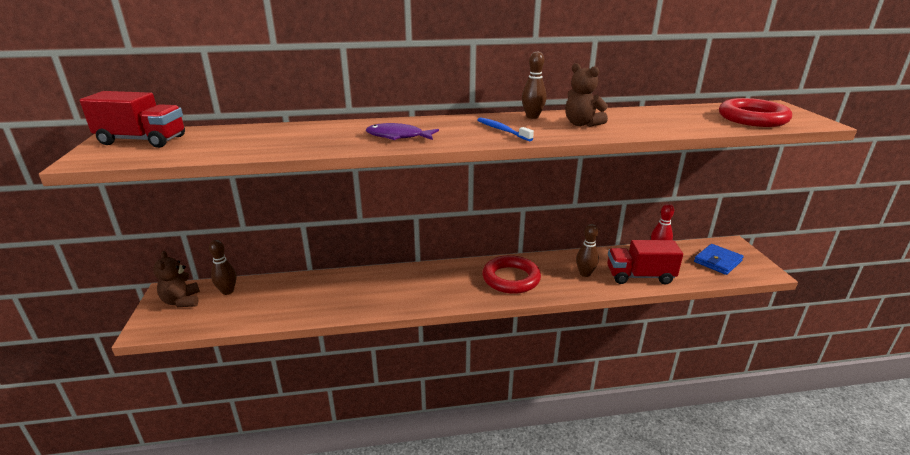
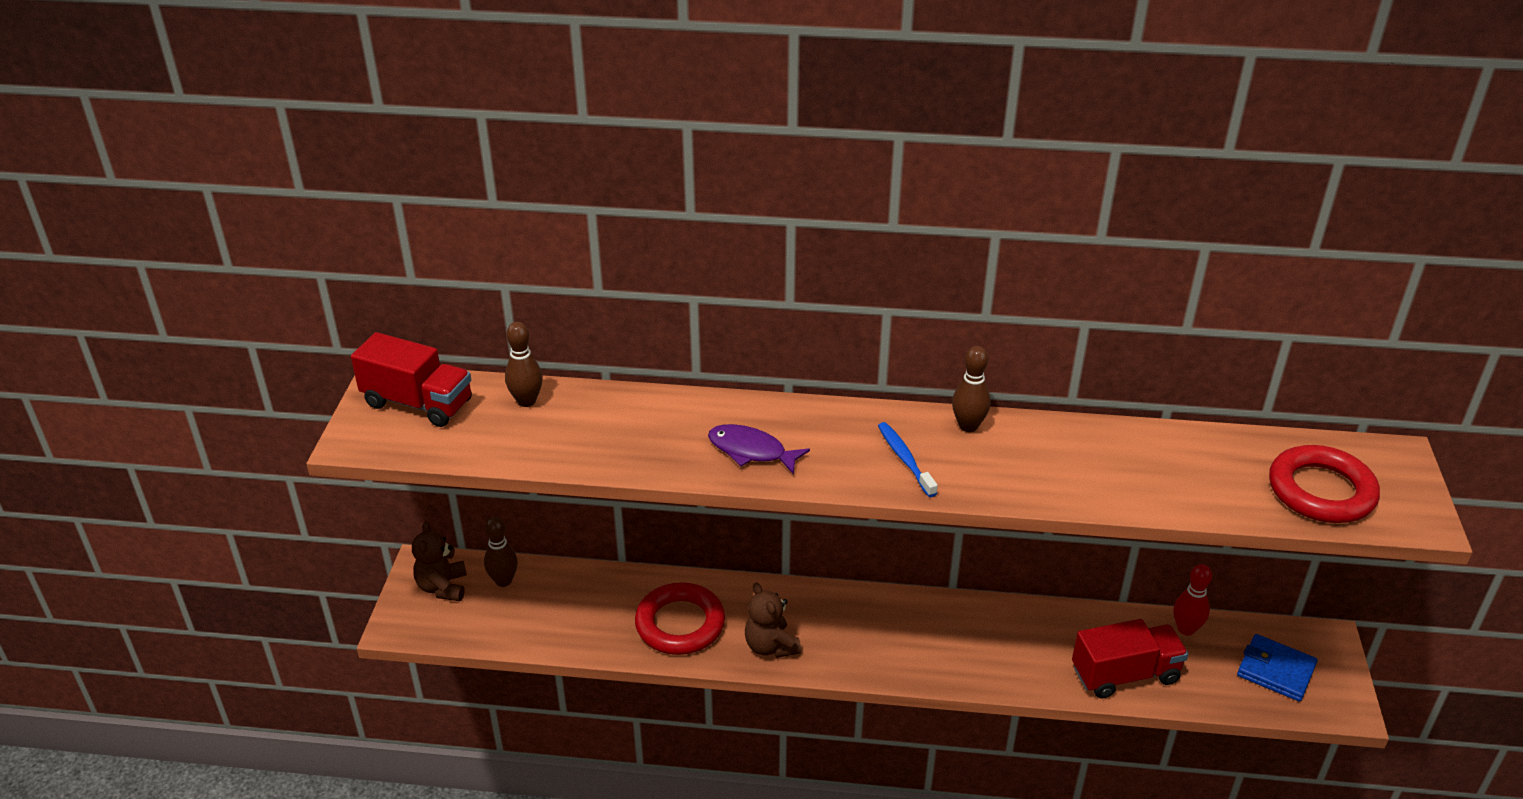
camera: 15 degrees right, 10 degrees up
(511, 278) = (917, 638): red ring -> red ring (680, 624)
(581, 124) = (1033, 461): brown teddy bear -> brown teddy bear (770, 646)
(585, 274) = (1038, 652): brown bowling pin -> brown bowling pin (526, 401)
(639, 276) = (1125, 674): red truck -> red truck turned 150 degrees clockwise
(717, 261) = (1275, 671): blue wallet -> blue wallet turned 60 degrees clockwise

